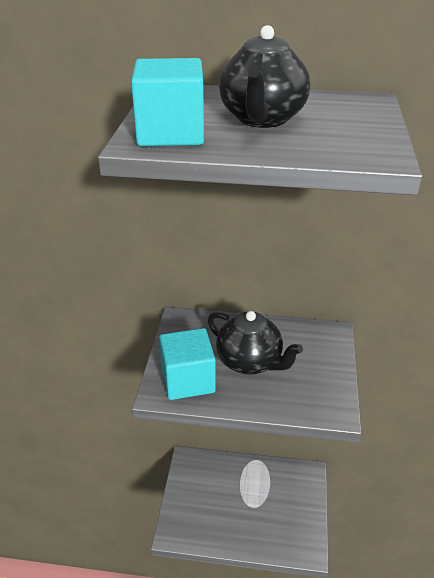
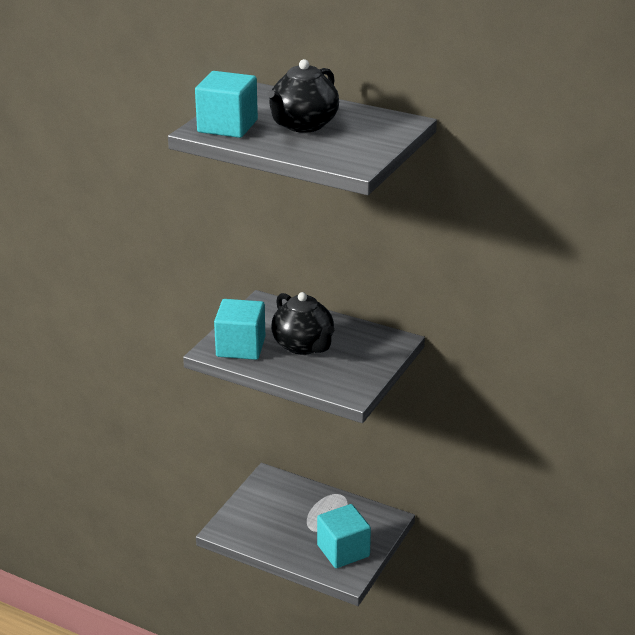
camera: 20 degrees right, 5 degrees down
(289, 522) = (343, 550): none -> turquoise cube

